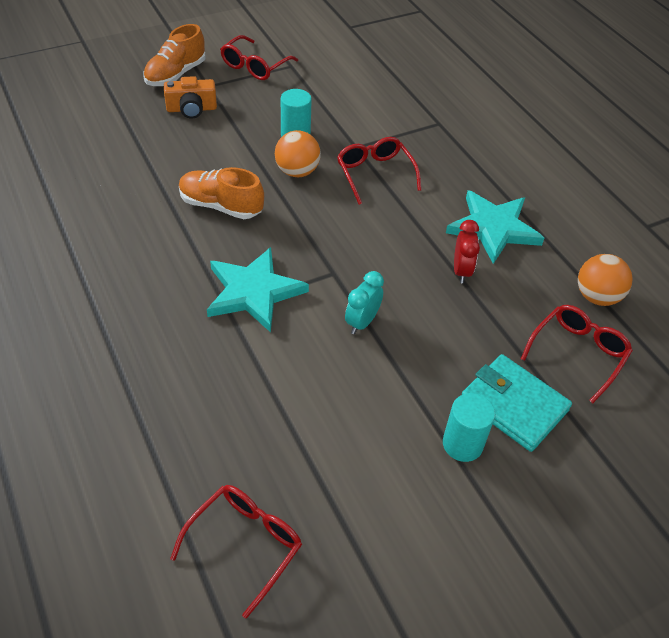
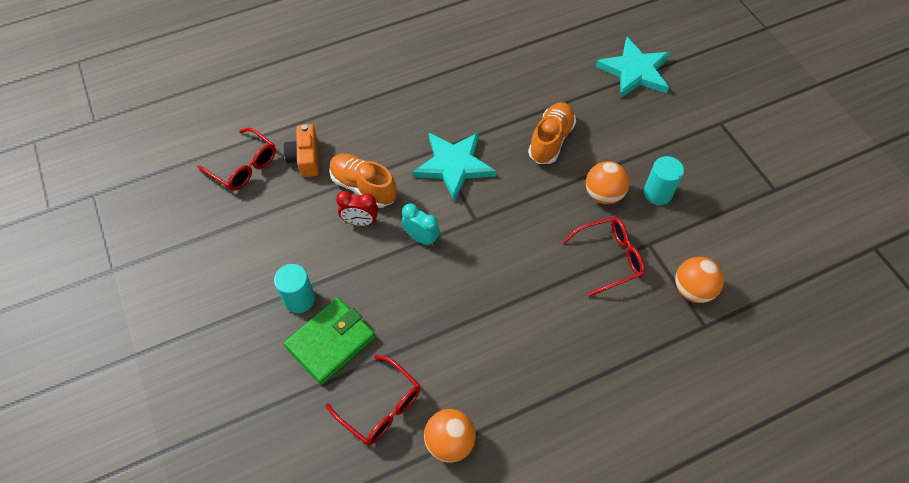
camera: 95 degrees right, 10 degrees up
(176, 74) = (731, 98): orange shoe -> orange shoe (363, 187)
(191, 109) = (680, 113): orange camera -> orange camera (305, 158)
(255, 66) = (765, 159): red glasses -> none
(403, 126) = (692, 290): none -> orange ball
(461, 271) = (481, 321): red clock -> red clock (360, 222)
(493, 228) = (540, 358): turquoise star -> turquoise star (635, 71)
(513, 405) = (331, 342): turquoise wallet -> green wallet

